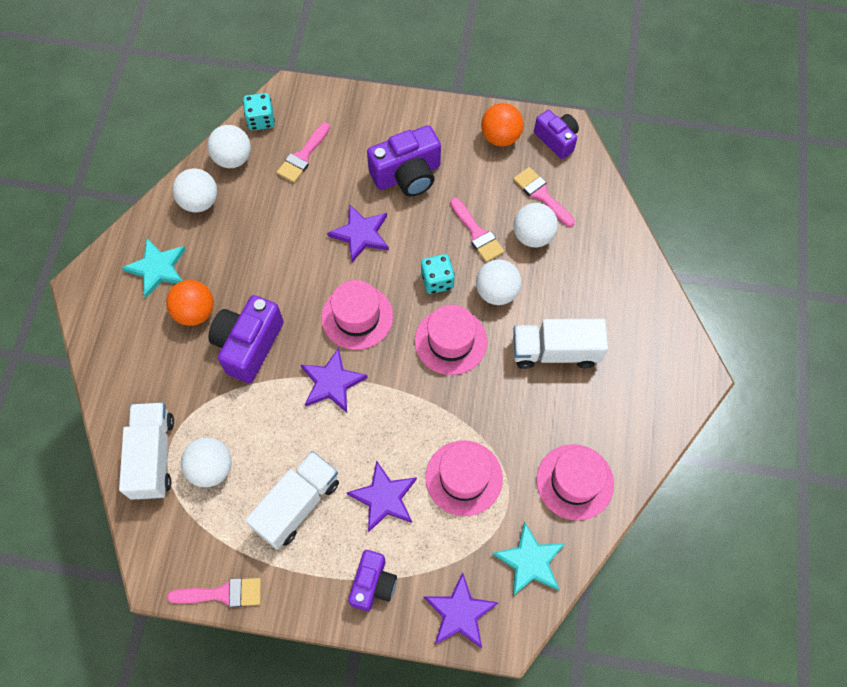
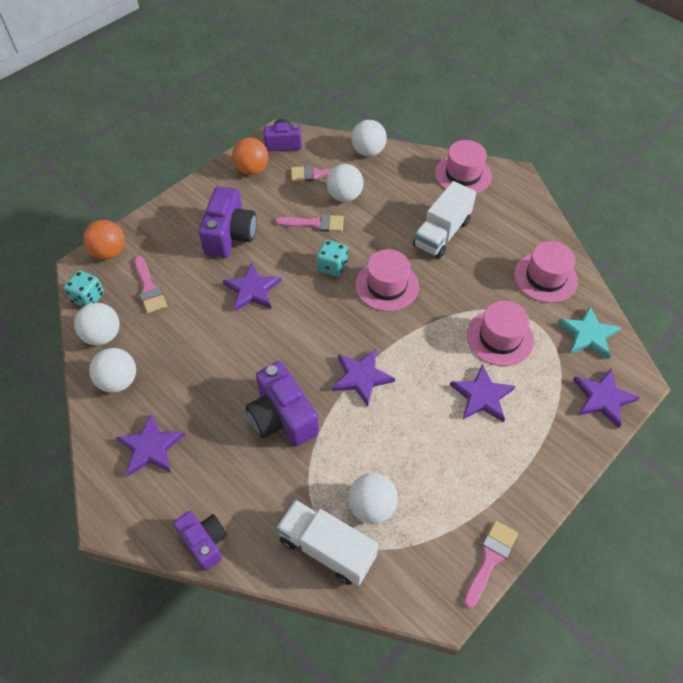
camera: 55 degrees left, 10 degrees down
(157, 268) = (151, 447): turquoise star -> purple star
(195, 312) = (218, 440): orange ball -> orange ball (109, 252)
(297, 505) = (448, 459): white truck -> none
(357, 317) = (319, 330): pink hat -> pink hat (463, 174)
(373, 584) = (547, 442): purple camera -> purple camera (204, 542)
(496, 292) = (370, 239): white ball -> white ball (368, 151)

